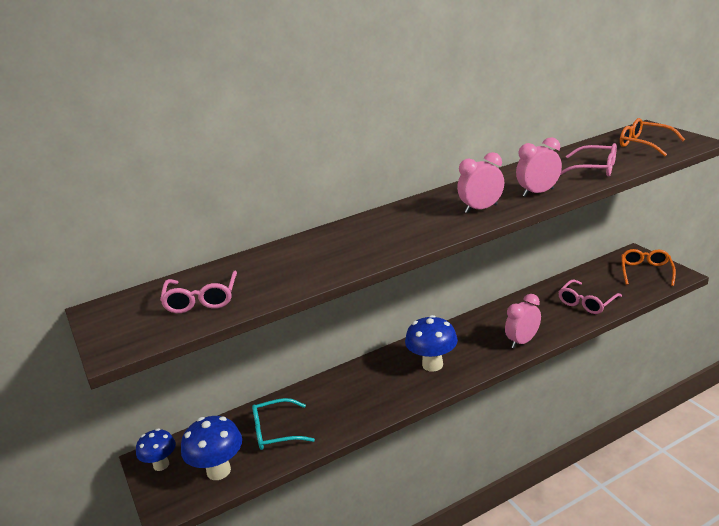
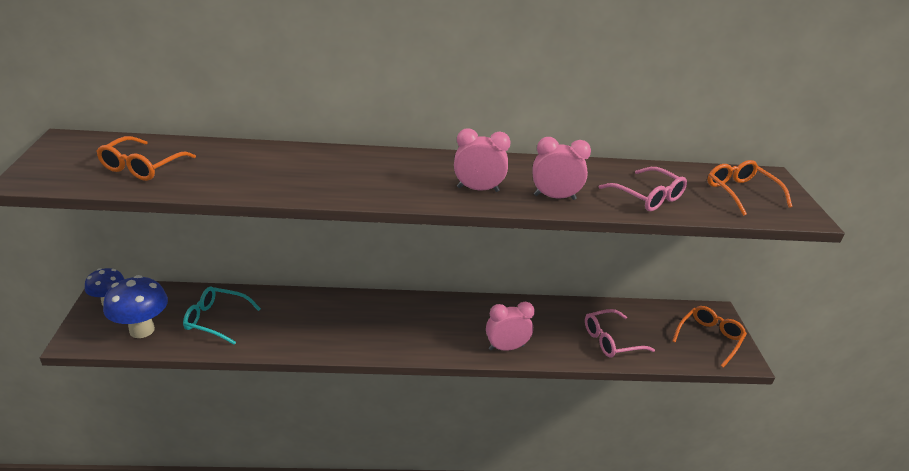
camera: 20 degrees right, 5 degrees up
(201, 300) = (142, 167): pink glasses -> orange glasses
(432, 365) = (401, 328): blue mushroom -> none

